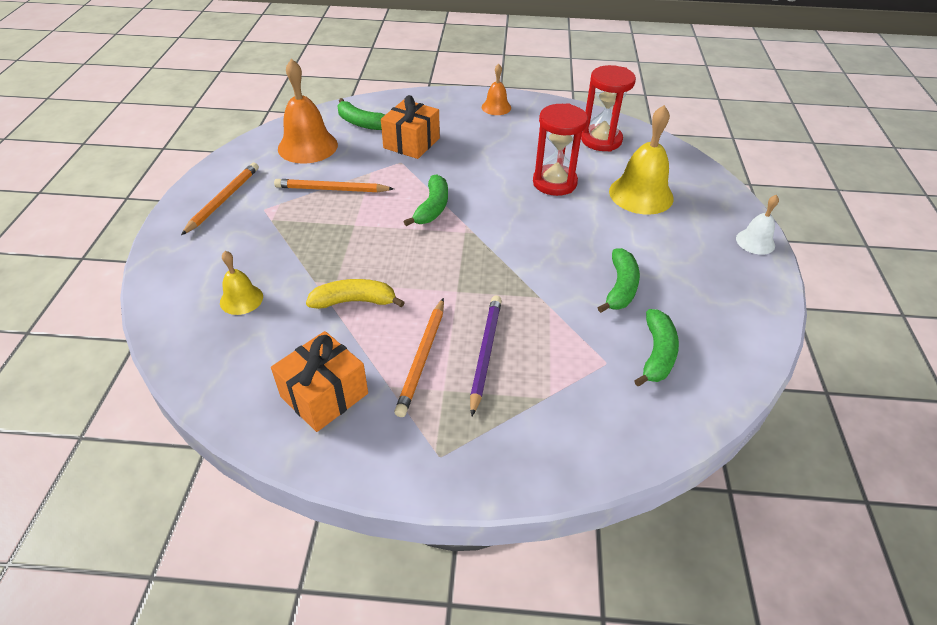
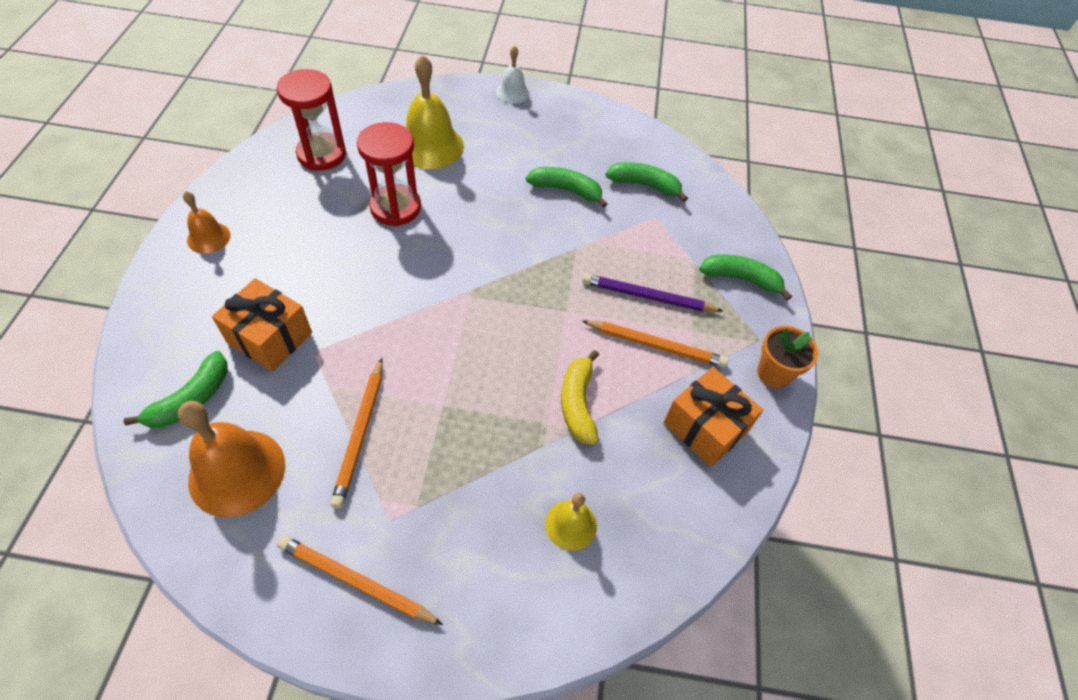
camera: 90 degrees left, 10 degrees up
(391, 466) = (774, 373): none -> orange flower pot
(432, 208) = (422, 323): green banana -> green banana (741, 279)

